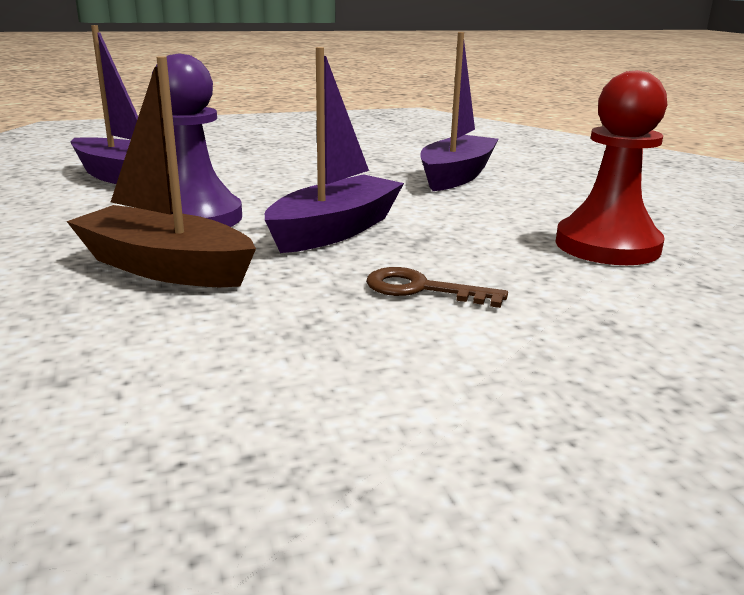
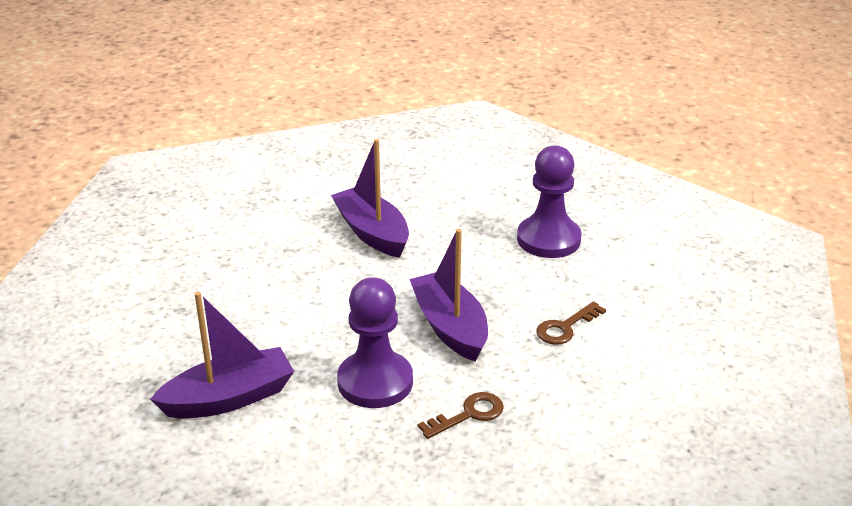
camera: 60 degrees left, 10 degrees up
(165, 268) = (469, 414): brown boat -> brown key
(607, 246) = (548, 239): red pawn -> purple pawn

